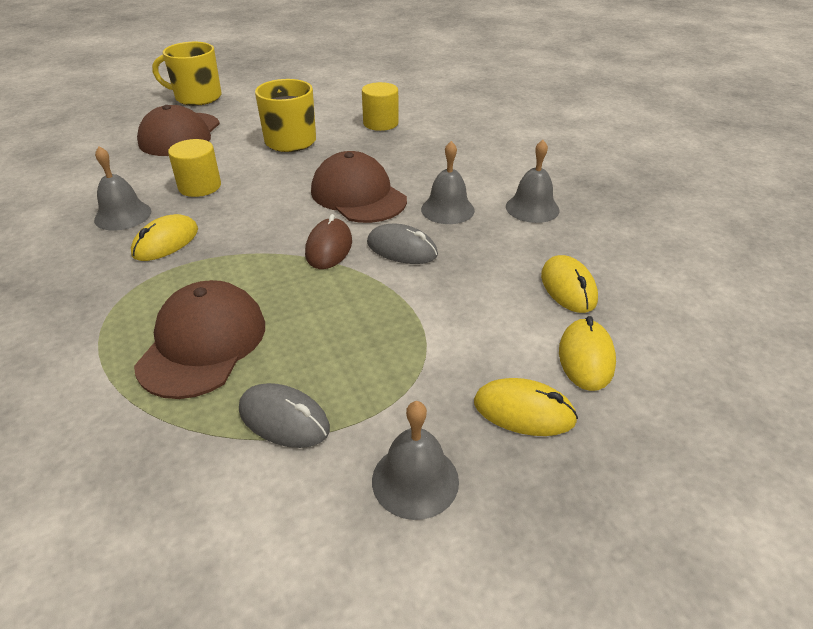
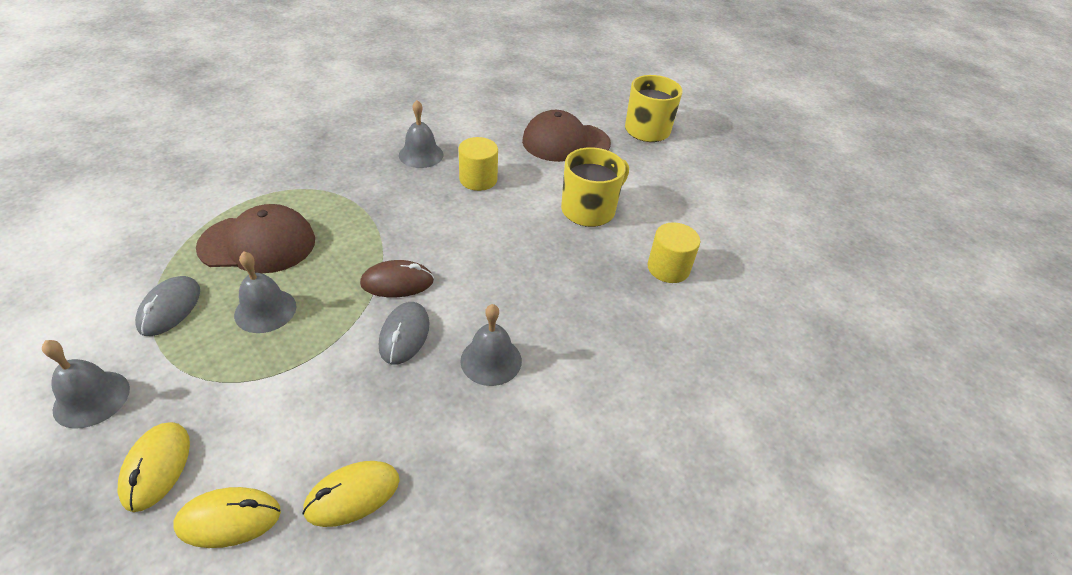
camera: 70 degrees right, 5 degrees up
(166, 242) = (387, 187): yellow mouse -> none
(358, 195) = (497, 283): brown cap -> none
(532, 208) = (519, 444): grey bell -> grey bell (265, 310)

